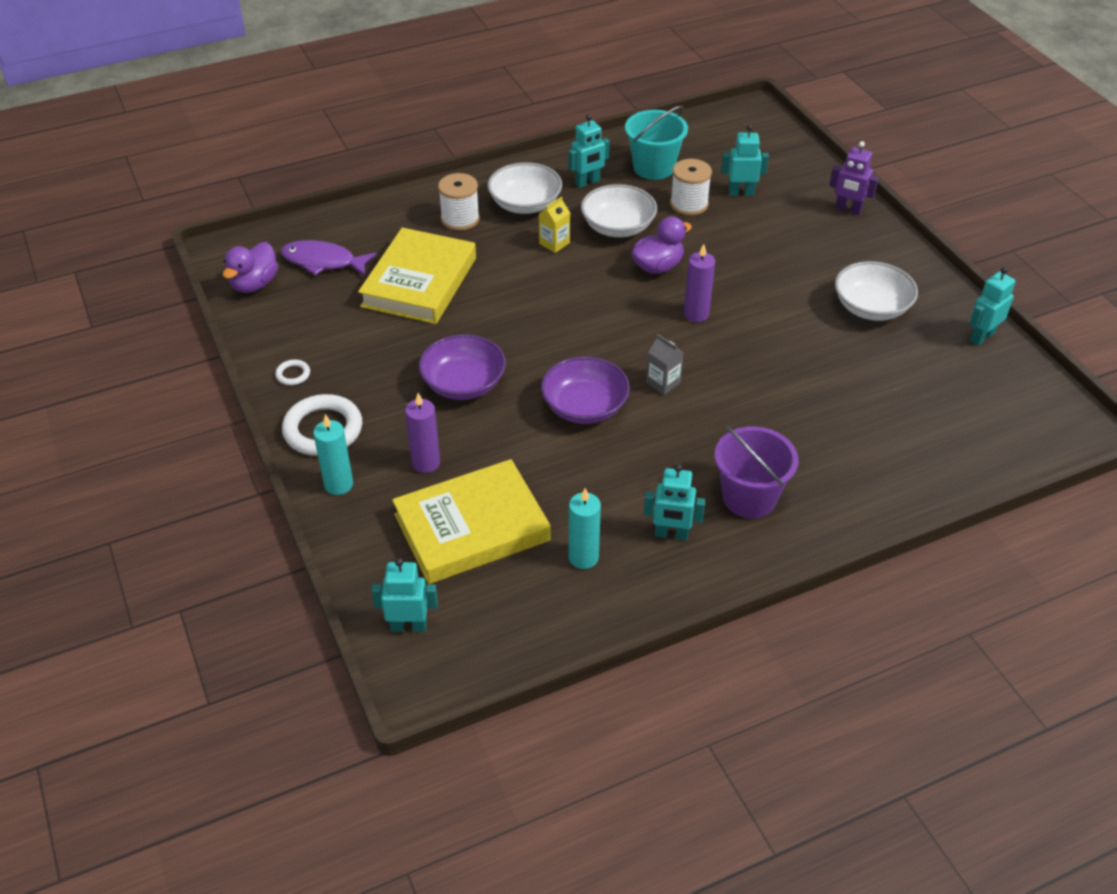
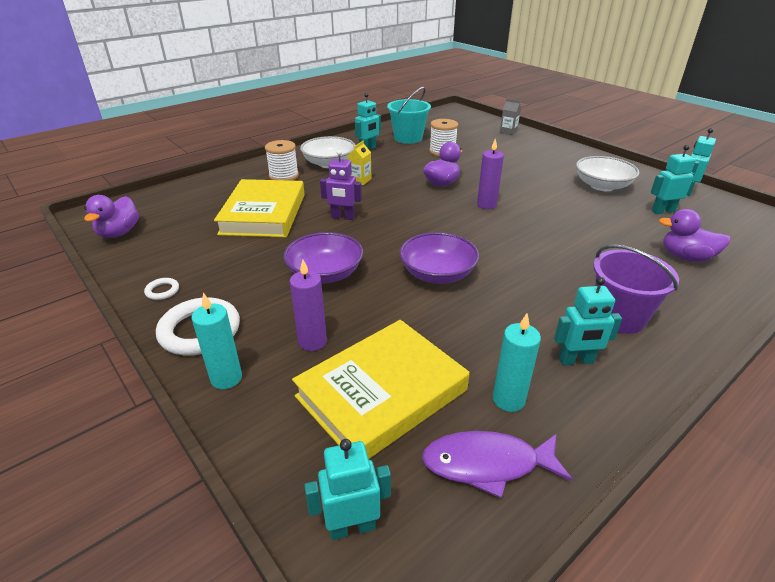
camera: 15 degrees left, 10 degrees down
(323, 262) = (179, 212): purple fish -> purple fish (487, 464)
(618, 227) = (401, 167): white bowl -> none
(663, 383) = (490, 248): grey carton -> grey carton (508, 131)
(741, 193) = (472, 143): turquoise robot -> turquoise robot (663, 211)
(848, 210) = (545, 143): purple robot -> purple robot (343, 217)
(889, 438) = (686, 257): none -> purple duck

